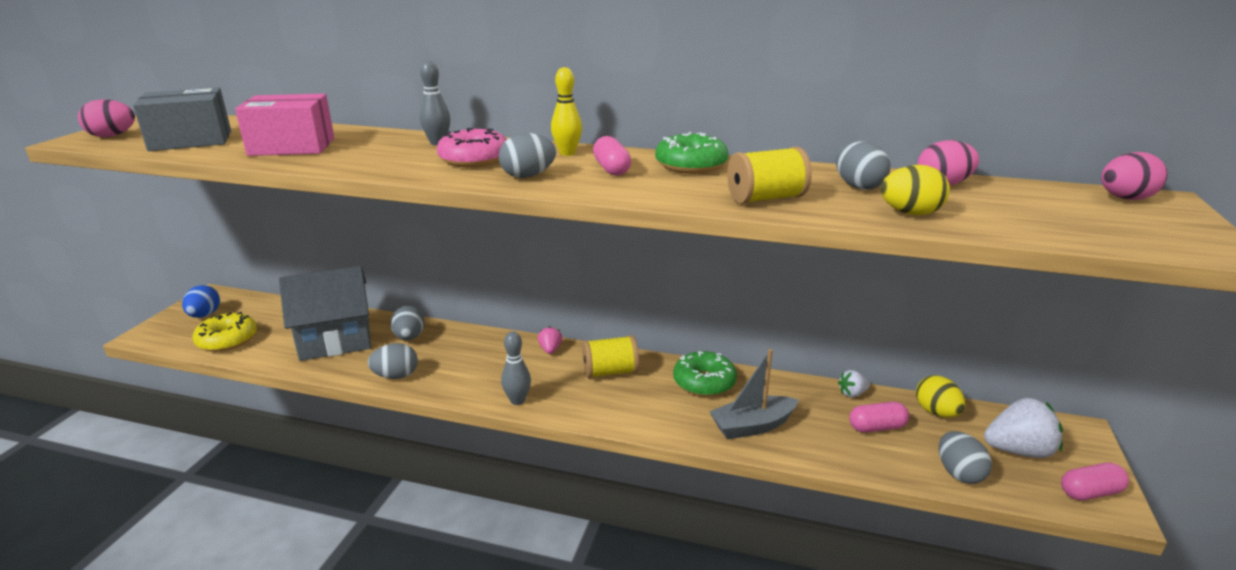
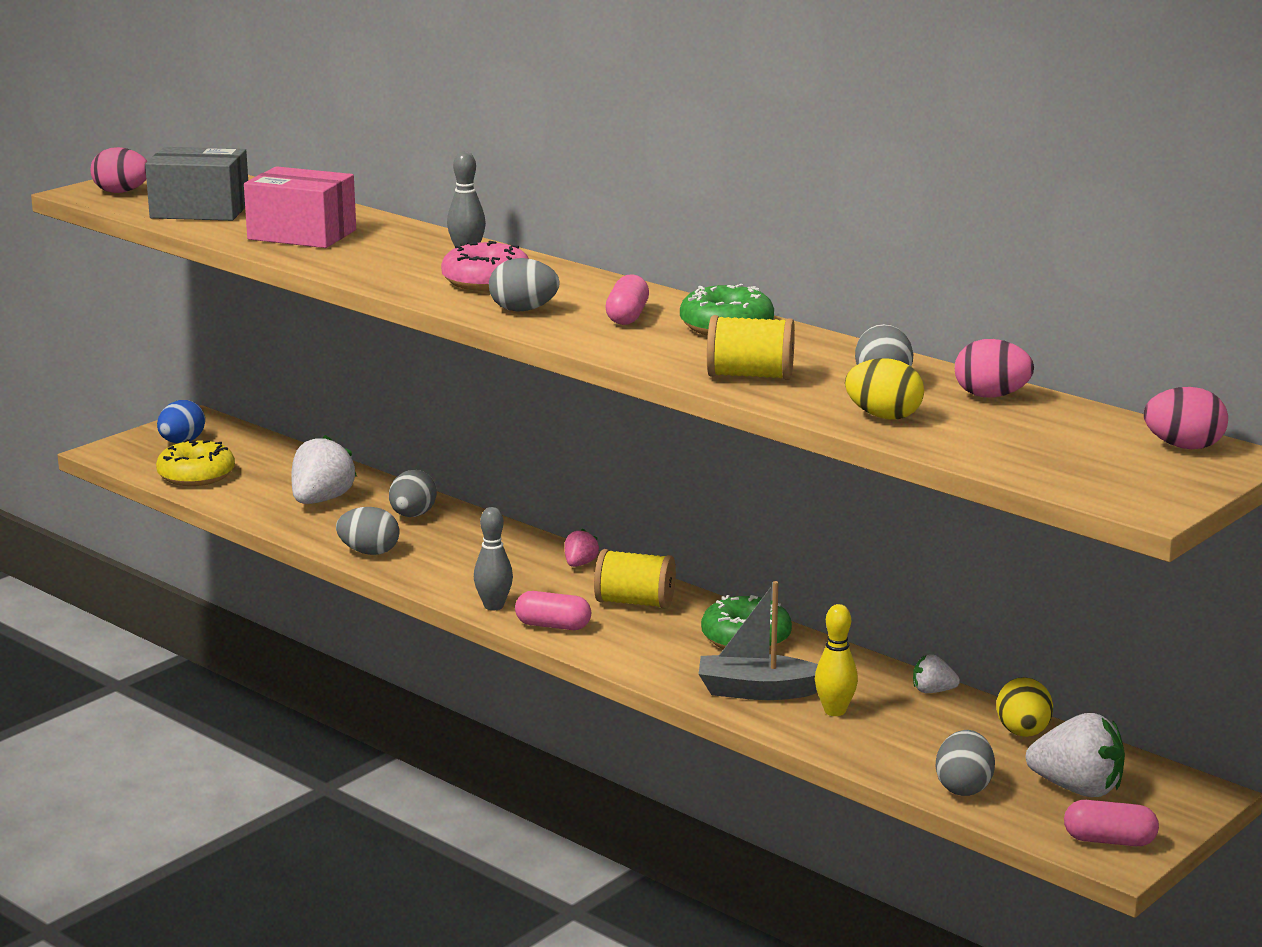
camera: 25 degrees right, 5 degrees down
(335, 340) = (321, 500): grey house -> white strawberry
(567, 153) = (602, 289): yellow bowling pin -> yellow bowling pin (835, 711)
(877, 427) = (918, 728): pink capsule -> pink capsule (553, 626)

